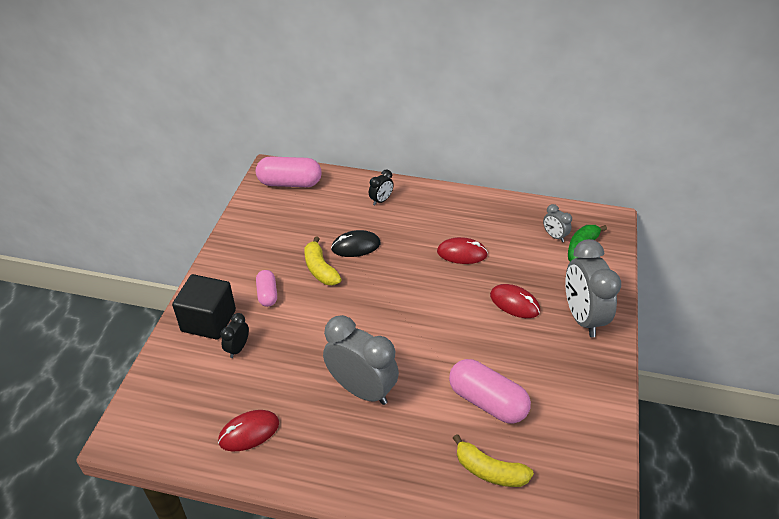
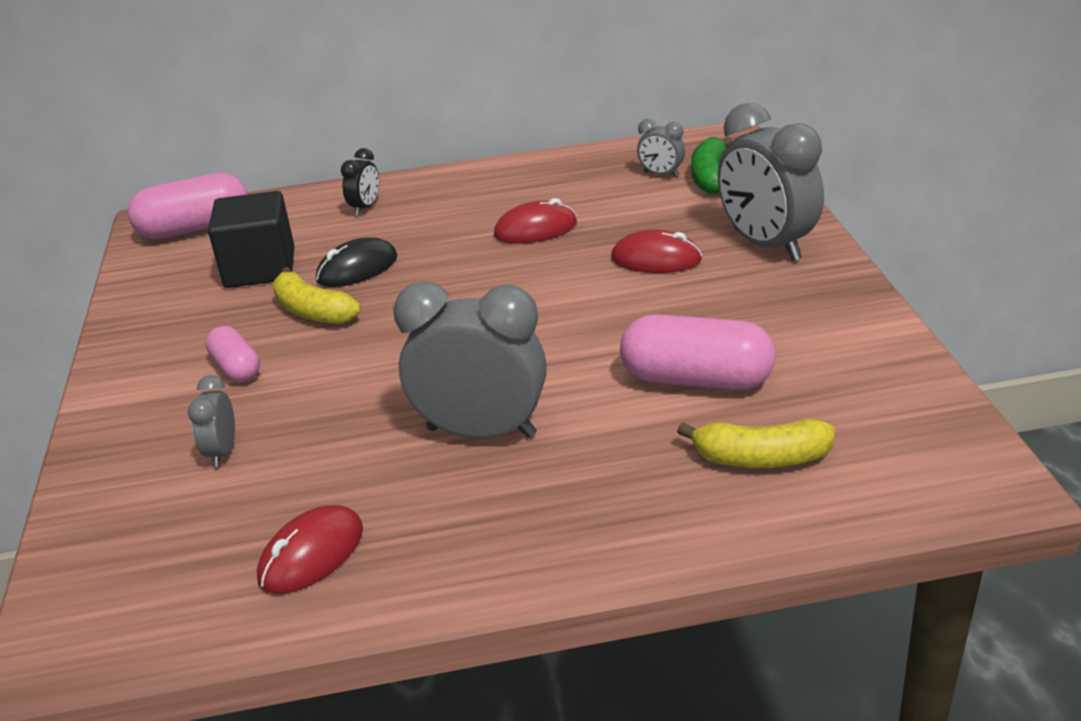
camera: 20 degrees left, 10 degrees down
(208, 320) = (144, 433): black cube -> black cube (260, 268)
(238, 348) = (222, 452): black clock -> grey clock

